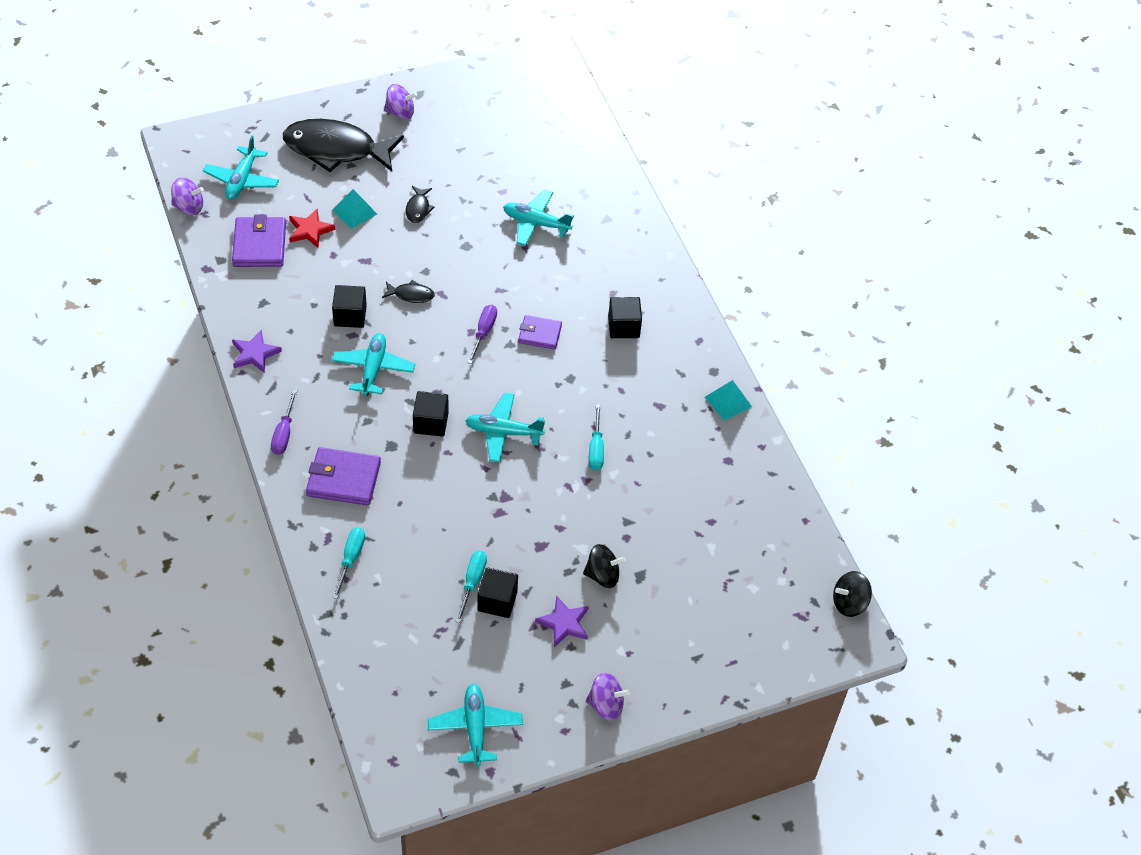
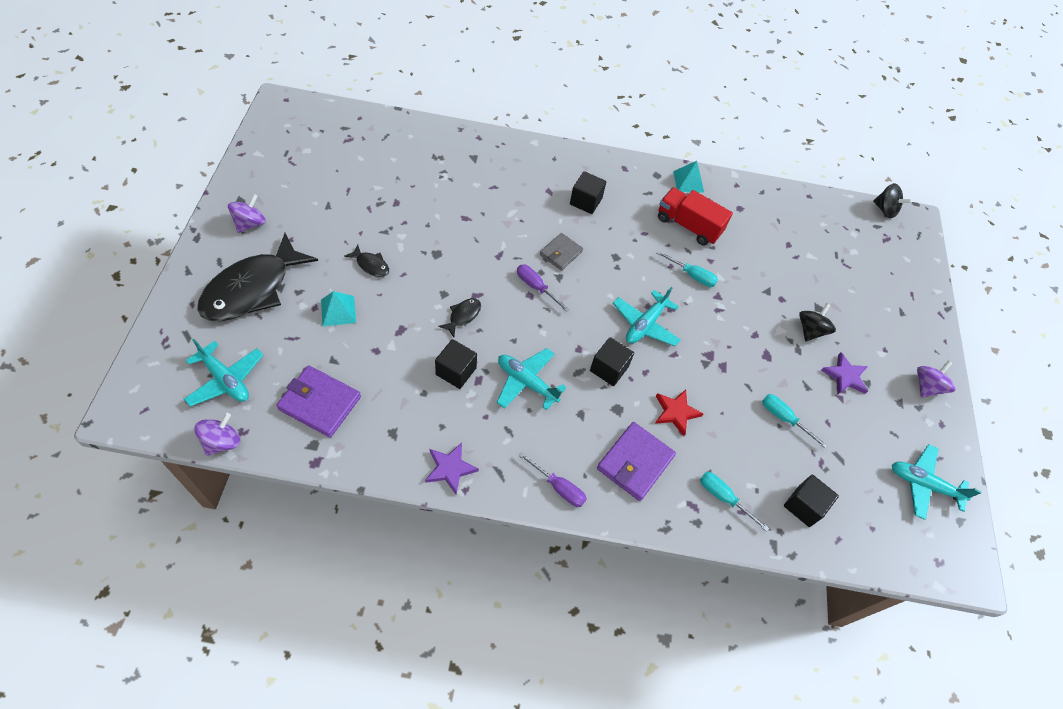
camera: 65 degrees left, 5 degrees up
(310, 230) = (333, 354): red star -> red star (676, 412)
(497, 601) = (808, 410): black cube -> black cube (804, 506)
(536, 223) = (446, 199): turquoise plane -> none
(540, 334) = (561, 253): purple wallet -> grey wallet
(662, 423) = (688, 226): none -> red truck
(849, 603) = (885, 210): black spinning top -> black spinning top turned 60 degrees counterclockwise

